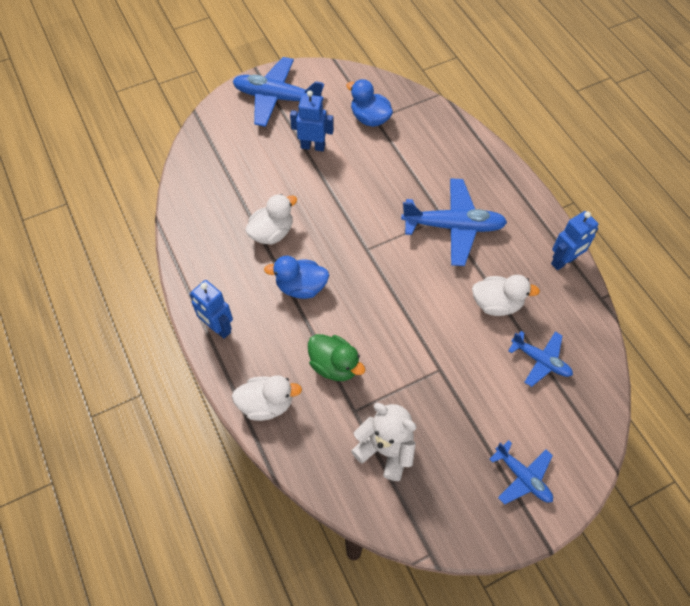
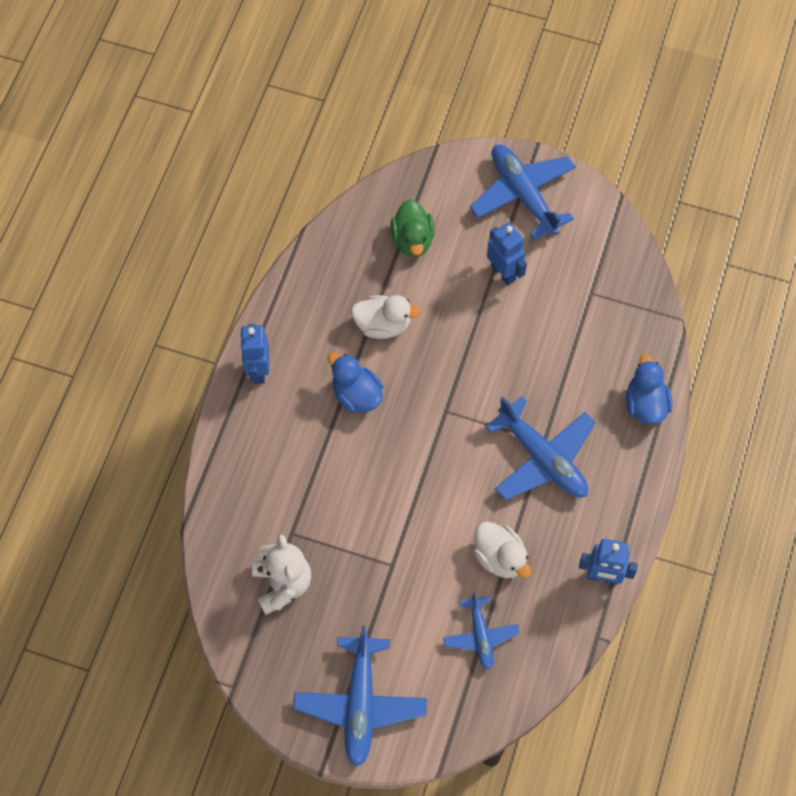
camera: 45 degrees right, 5 degrees up
(266, 404) = (233, 466): white duck -> none
(334, 365) = (314, 484): green duck -> green duck (412, 240)
(370, 118) = (586, 288): blue duck -> blue duck (645, 404)
(522, 477) = (360, 704): blue plane -> blue plane, size x1.71

